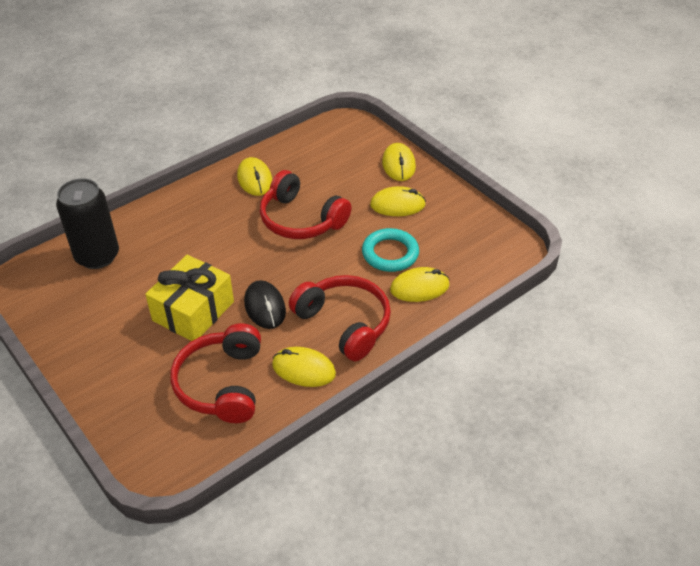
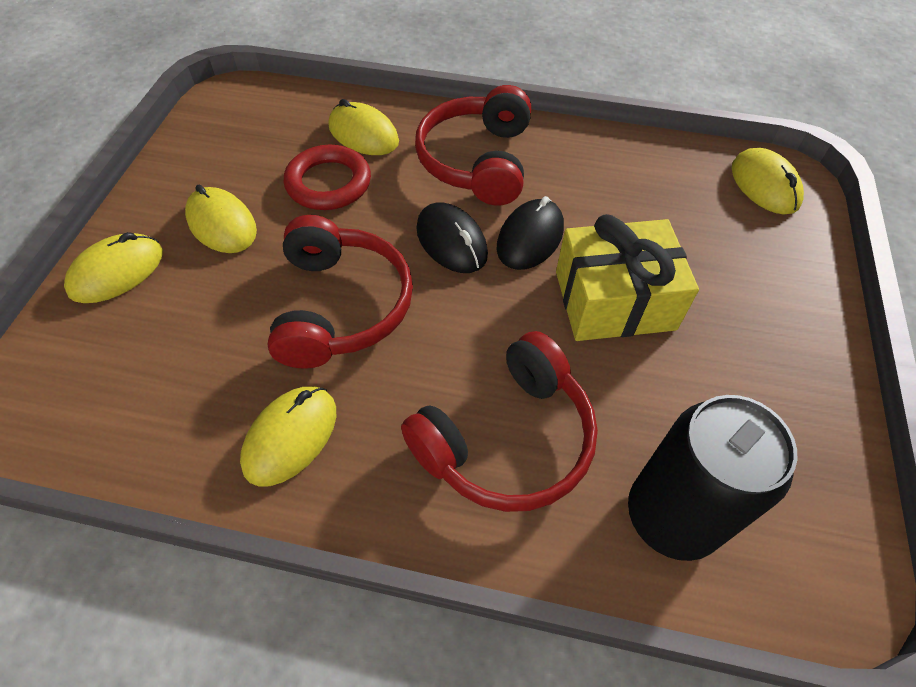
camera: 130 degrees left, 10 degrees up
(221, 384) = (663, 203): red headphones -> red headphones (507, 439)
(297, 276) = (451, 242): none -> black mouse
(303, 369) = (569, 156): yellow mouse -> yellow mouse (764, 185)
(390, 253) = (328, 183): turquoise ring -> red ring

